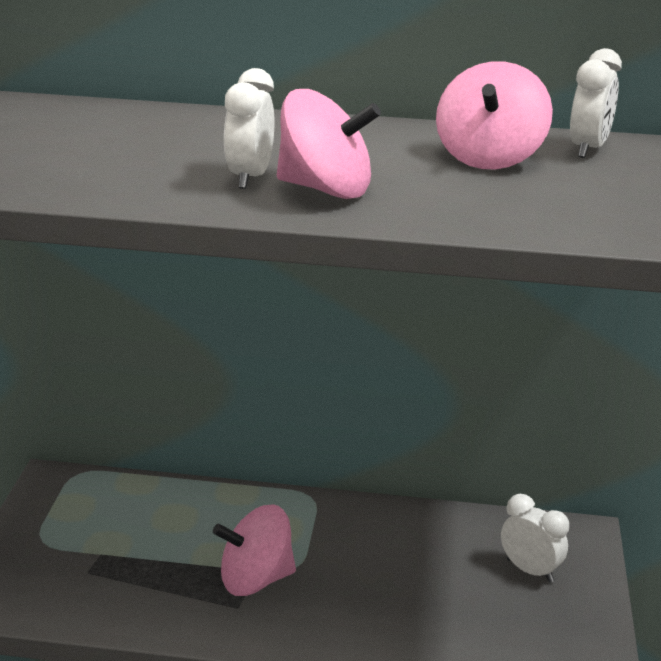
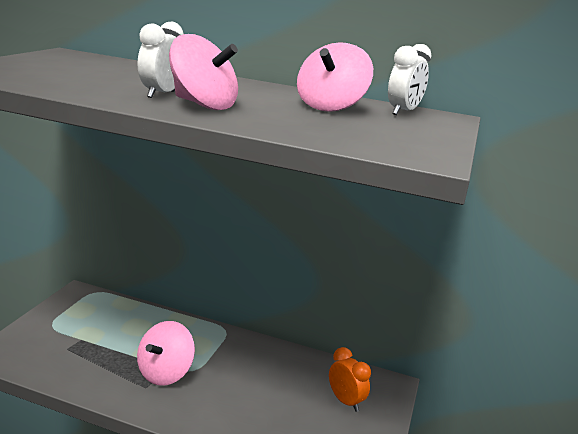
camera: 10 degrees right, 5 degrees down
(255, 579) = (165, 372): pink spinning top -> pink spinning top turned 60 degrees counterclockwise
(530, 570) = (345, 401): white clock -> orange clock

